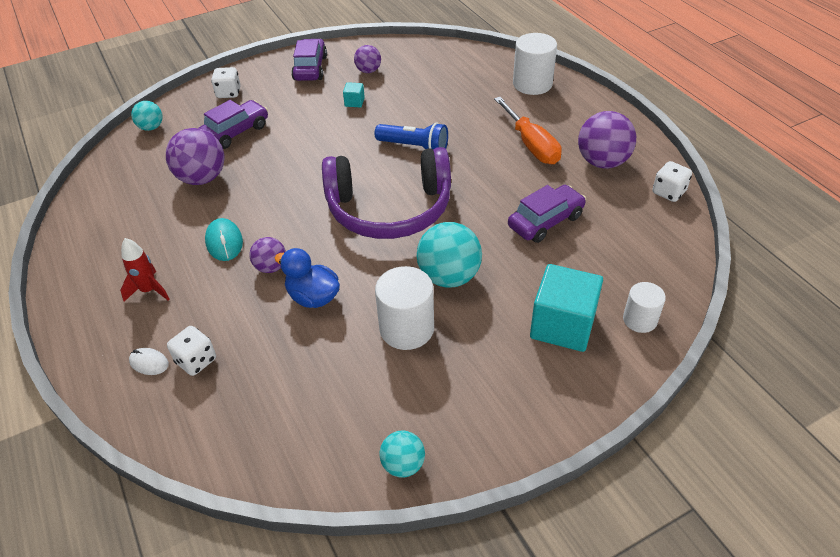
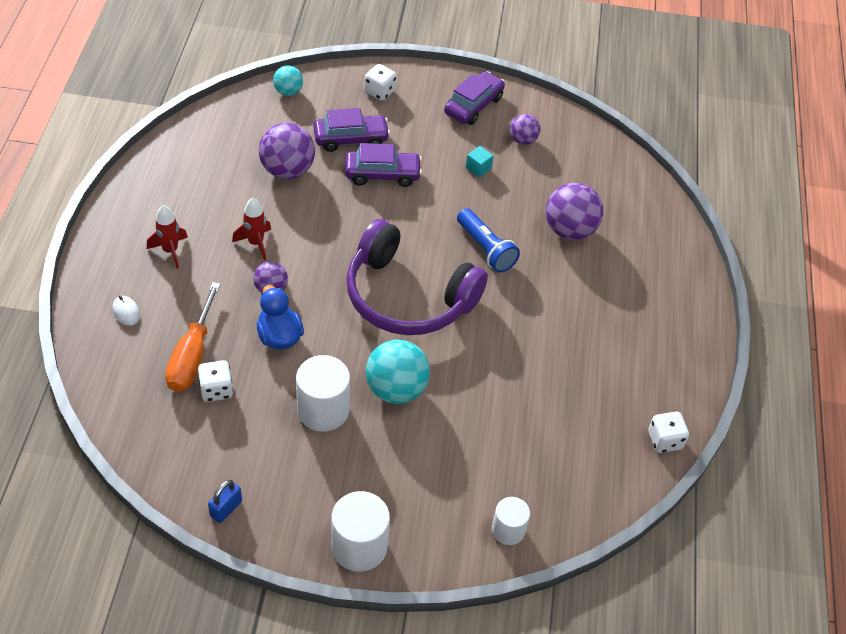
camera: 30 degrees right, 5 degrees up
(196, 361) = (157, 332): white dice -> white dice (216, 390)
(224, 242) = (255, 243): turquoise mouse -> red rocket
(403, 465) = (226, 508): turquoise ball -> blue padlock
(531, 145) = (591, 312): orange screwdriver -> orange screwdriver (192, 355)
(532, 84) = (662, 249): white cylinder -> white cylinder (359, 546)
(545, 221) = (525, 394): purple car -> purple car (382, 174)
(562, 325) = (442, 491): turquoise cube -> none
(602, 162) = (638, 372): purple ball -> purple ball (569, 230)

